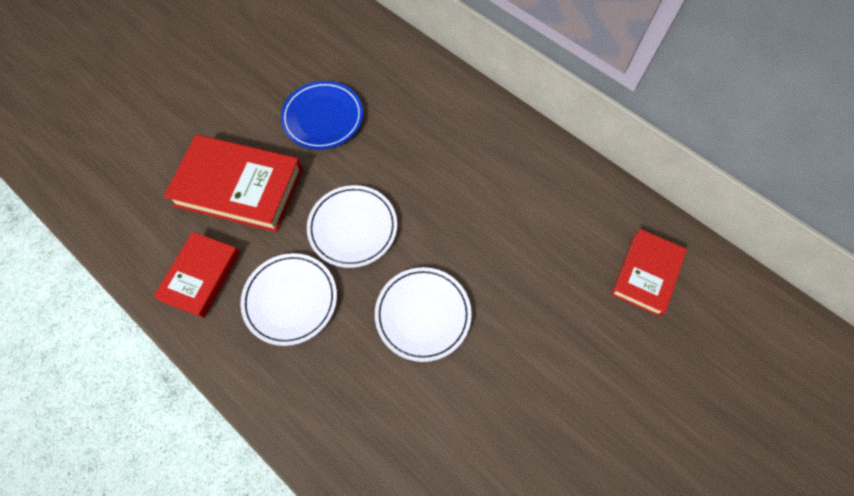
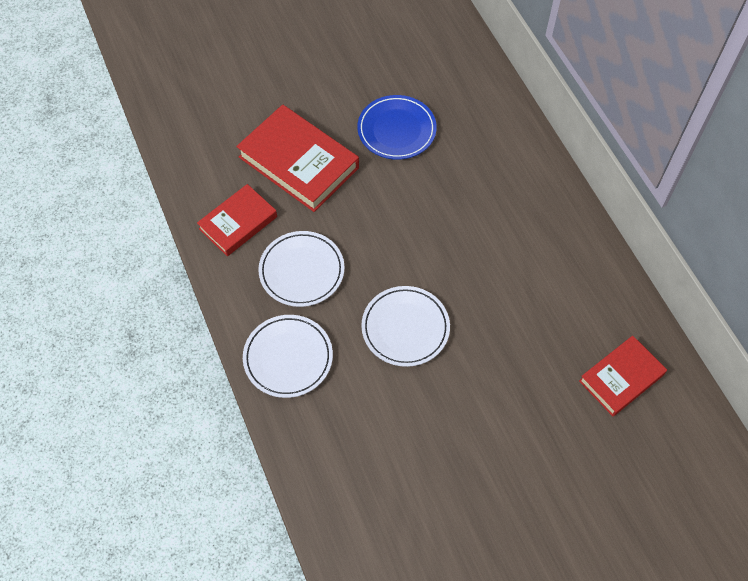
camera: 25 degrees right, 5 degrees down
(353, 228) = (379, 234): white plate -> white plate (288, 358)

